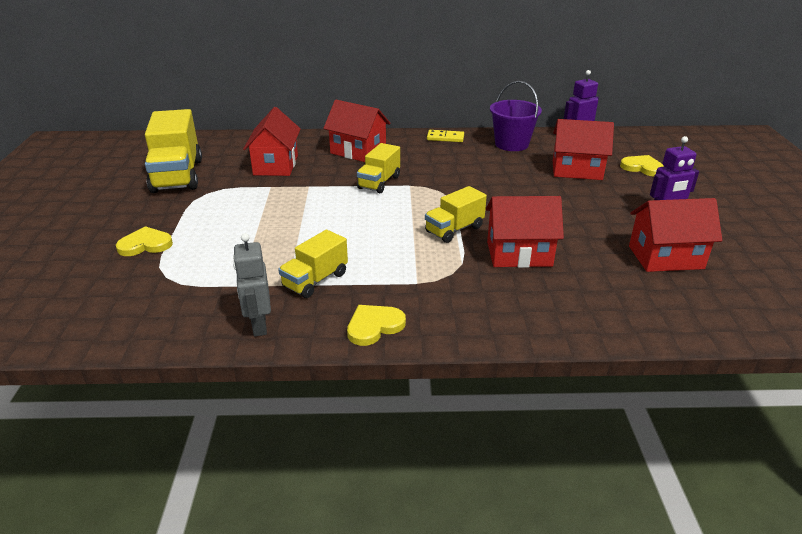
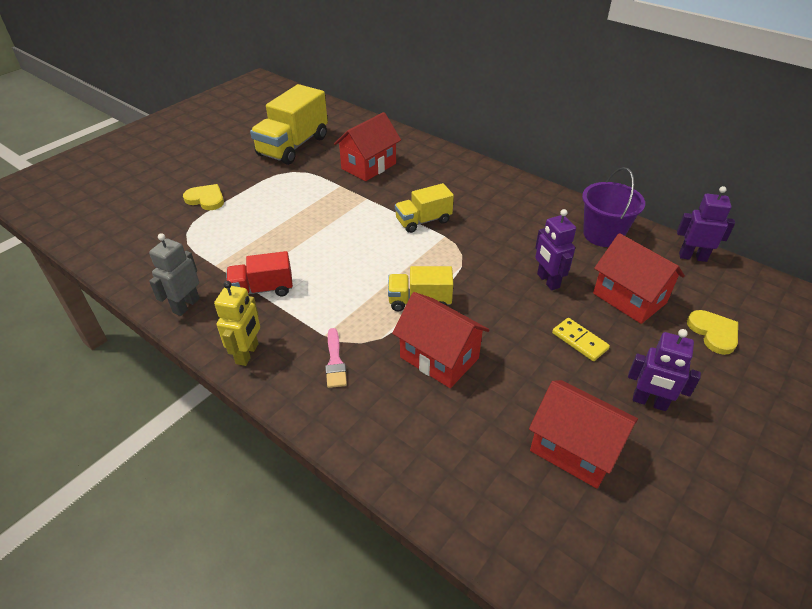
camera: 40 degrees right, 10 degrees up
(315, 280) = (262, 289): yellow truck -> red truck
(358, 152) = (448, 180): red house -> none
(374, 326) = (247, 354): yellow heart -> yellow robot
(445, 138) = (546, 198): yellow domino -> yellow domino (579, 341)
(452, 294) = (335, 361): none -> pink brush
(518, 181) = (547, 281): none -> purple robot

